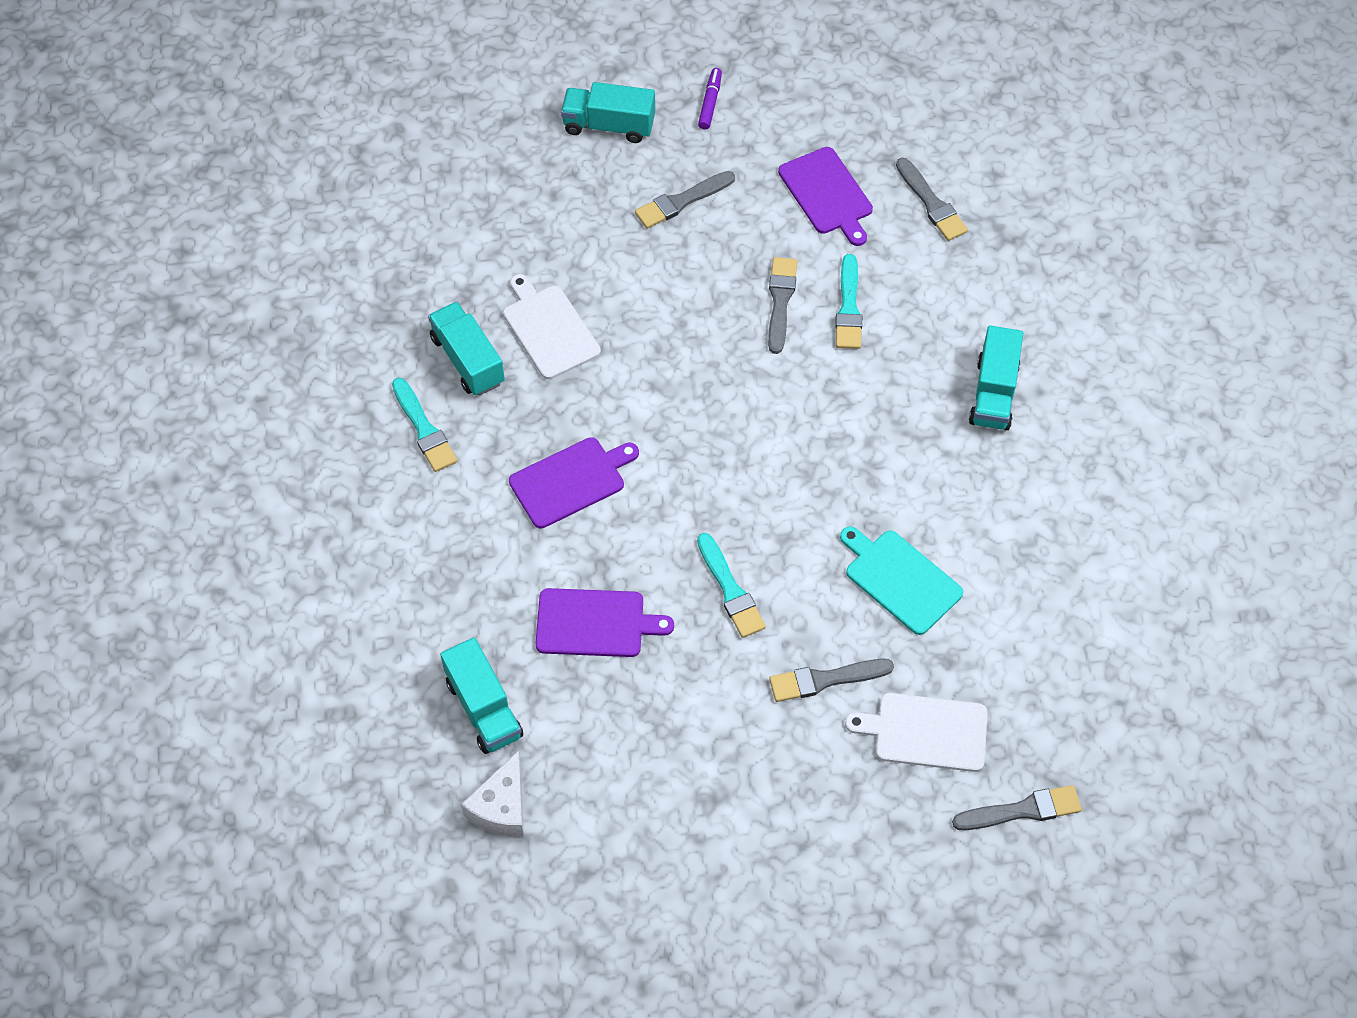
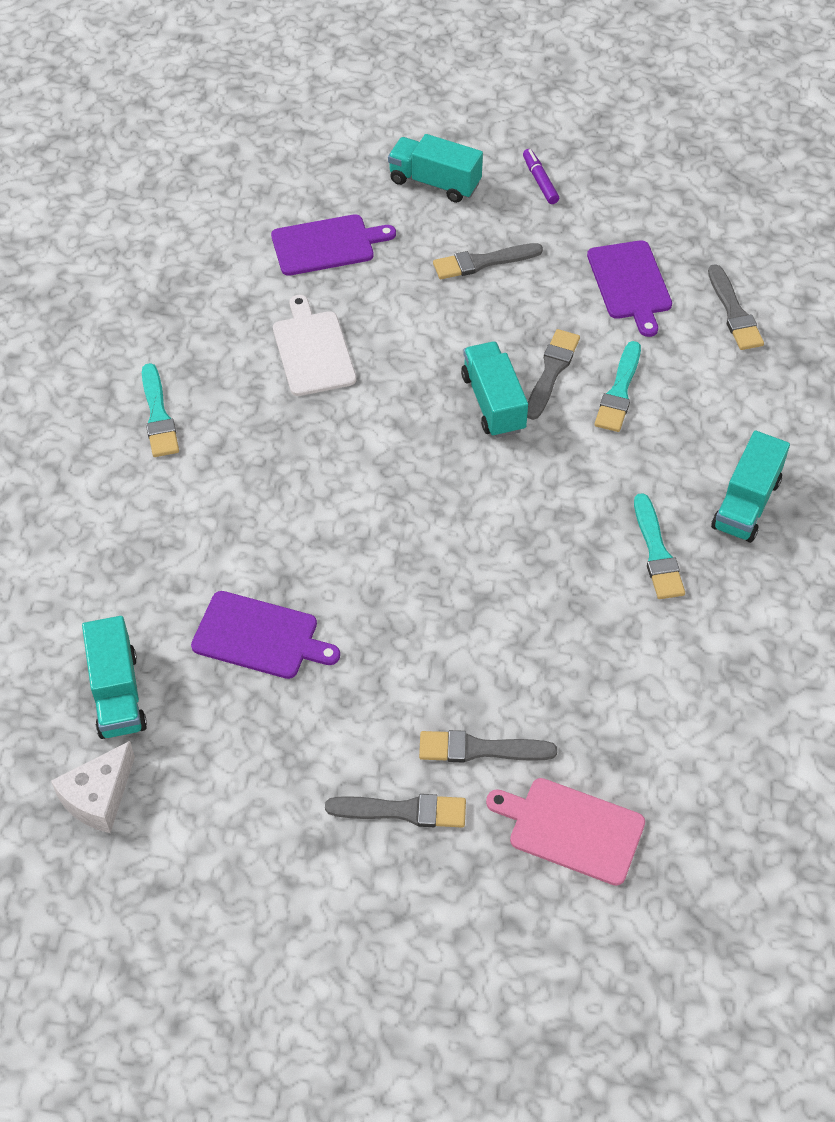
camera: 15 degrees right, 5 degrees down
(468, 360) = (224, 362): turquoise truck -> turquoise truck (493, 403)
(571, 481) = (284, 494): purple cutting board -> purple cutting board (327, 245)
(710, 102) = (540, 181): purple marker -> purple marker turned 45 degrees counterclockwise
(730, 590) = (410, 636): turquoise brush -> turquoise brush (657, 552)
(900, 579) = (591, 665): turquoise cutting board -> none
(925, 732) = (571, 829): white cutting board -> pink cutting board
(1022, 810) = (654, 940): grey brush -> grey brush (403, 811)

